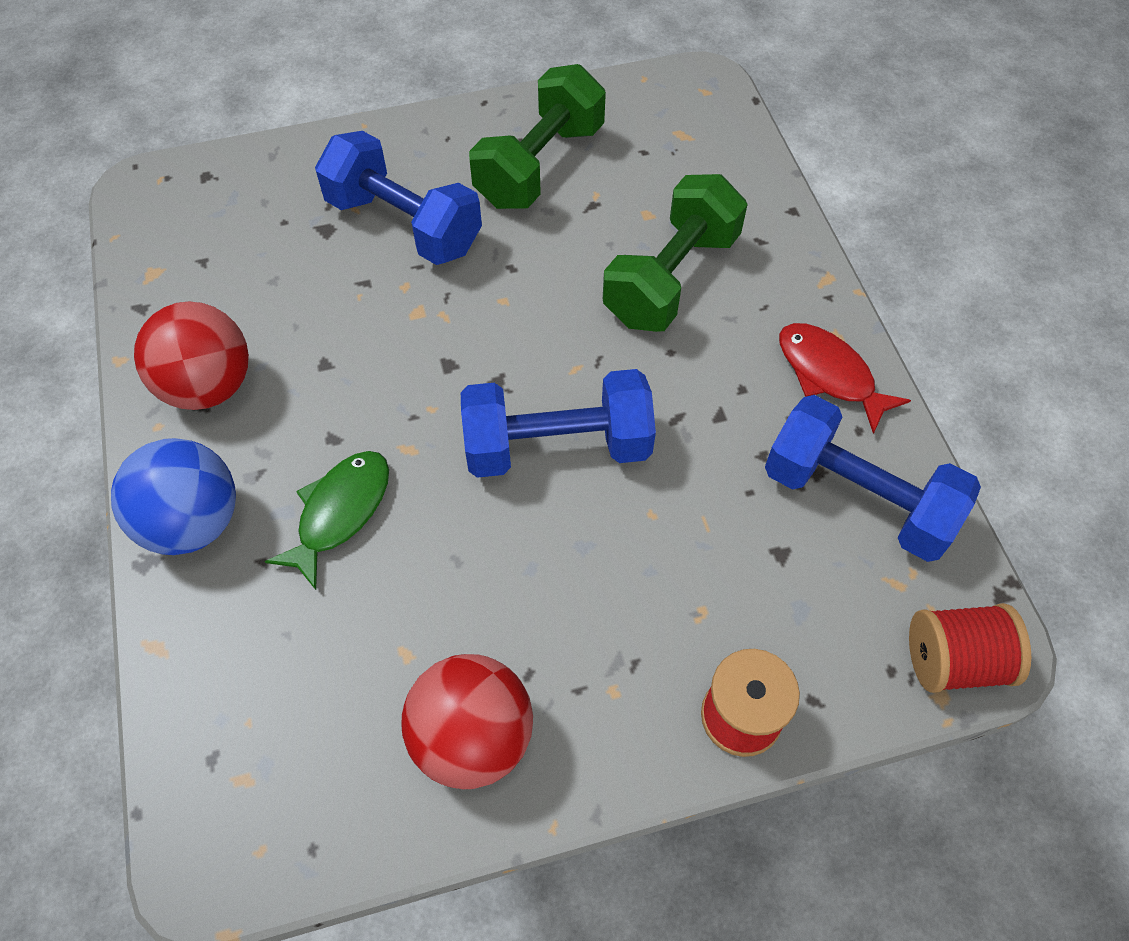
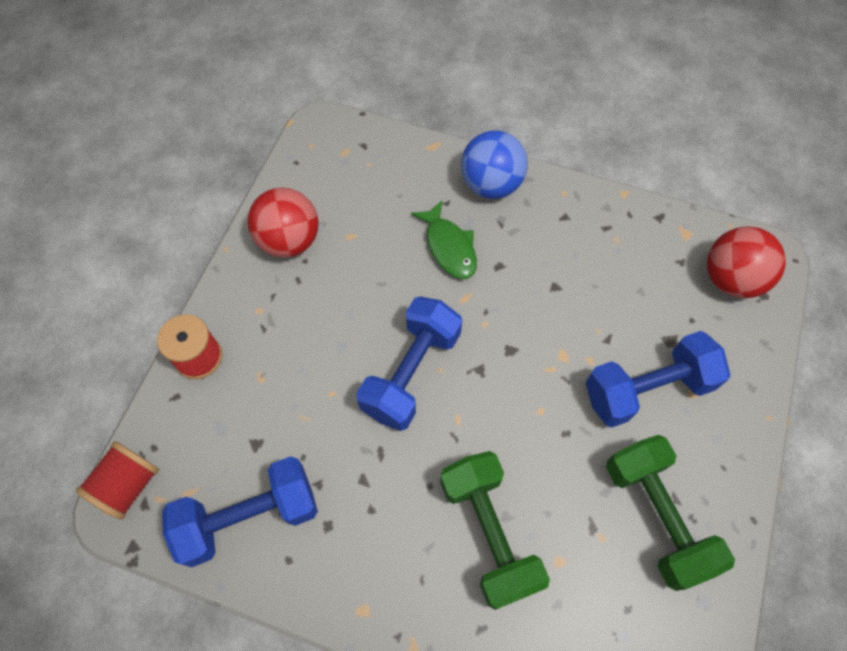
camera: 125 degrees right, 5 degrees up
(209, 386) = (576, 225): red ball -> red ball (730, 279)
(829, 374) = (339, 577): red fish -> none

